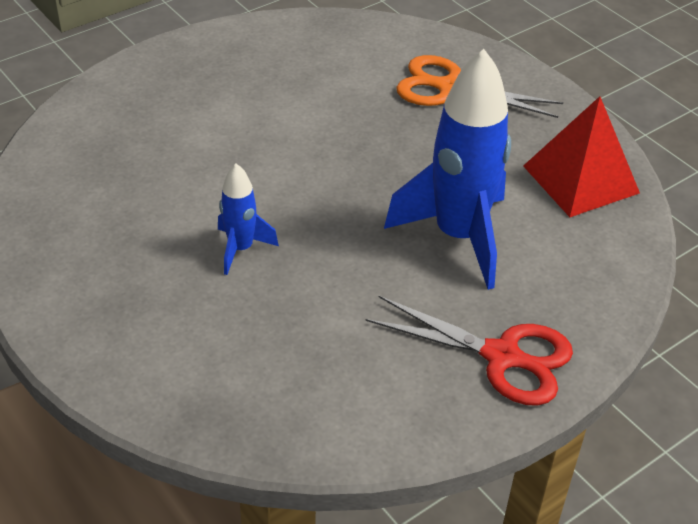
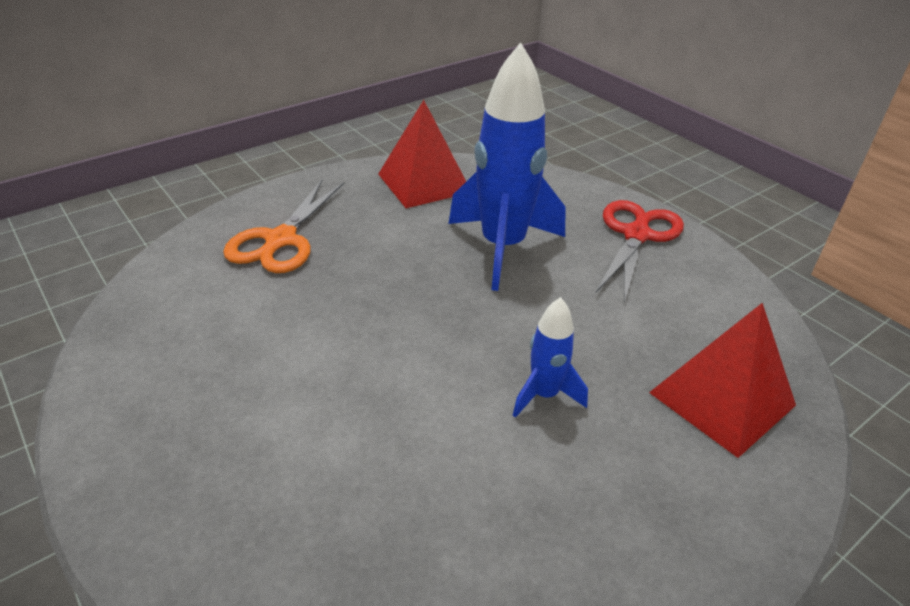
camera: 90 degrees left, 5 degrees down
(227, 372) = (722, 398): none -> red pyramid

